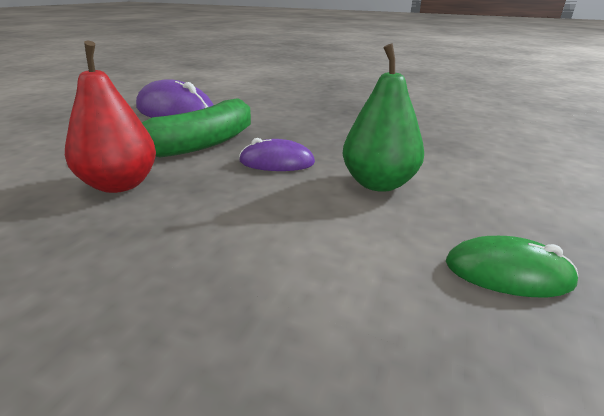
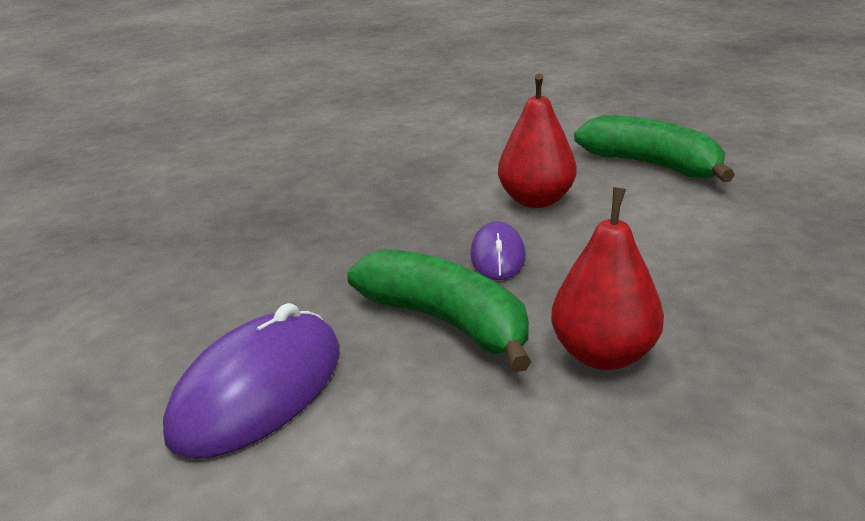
camera: 90 degrees left, 0 degrees up
(378, 183) = (536, 200): green pear -> red pear
(507, 272) = (652, 165): green mouse -> green banana

